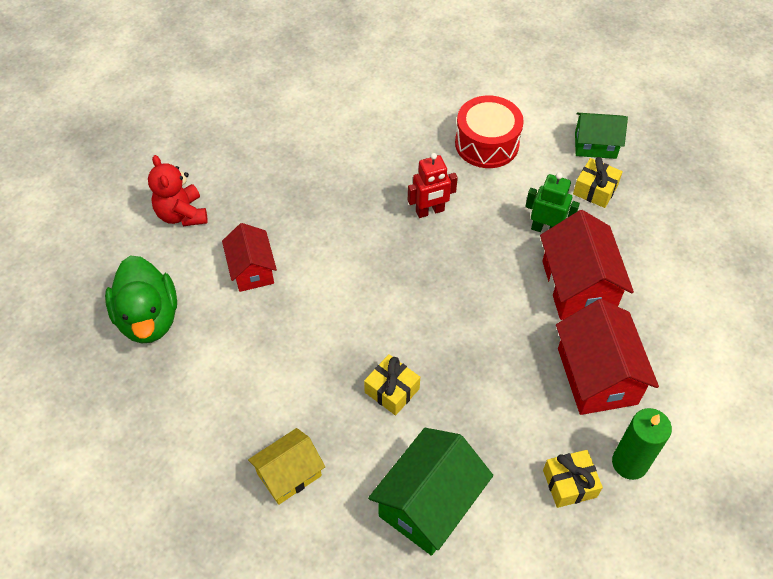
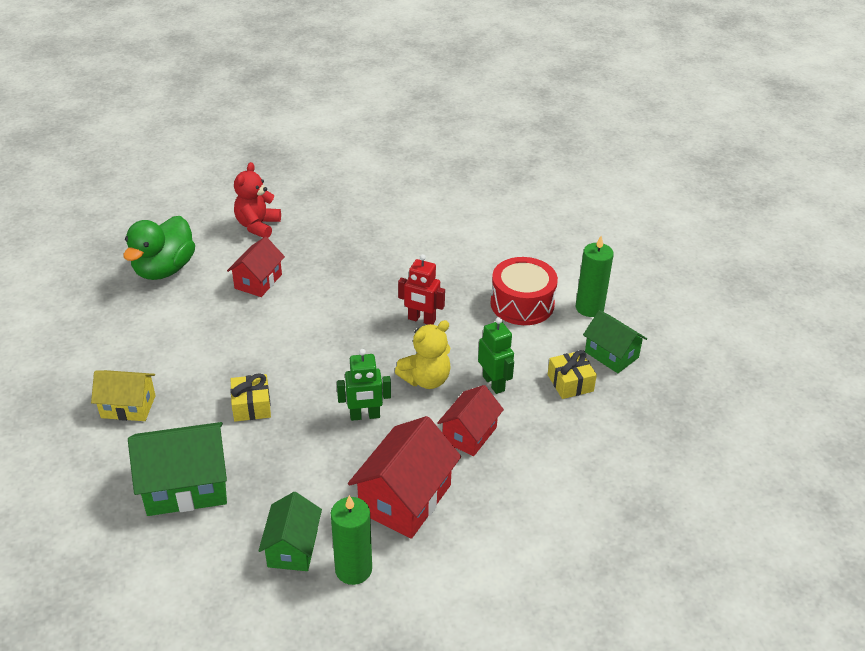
camera: 40 degrees right, 15 degrees down
(488, 330) = (365, 416): none -> green robot
(495, 263) = (426, 379): none -> yellow teddy bear
(537, 114) = (589, 308): none -> green candle
(569, 483) = (293, 548): yellow gift -> green house
(578, 286) = (469, 434): red house -> red house, size x0.63

